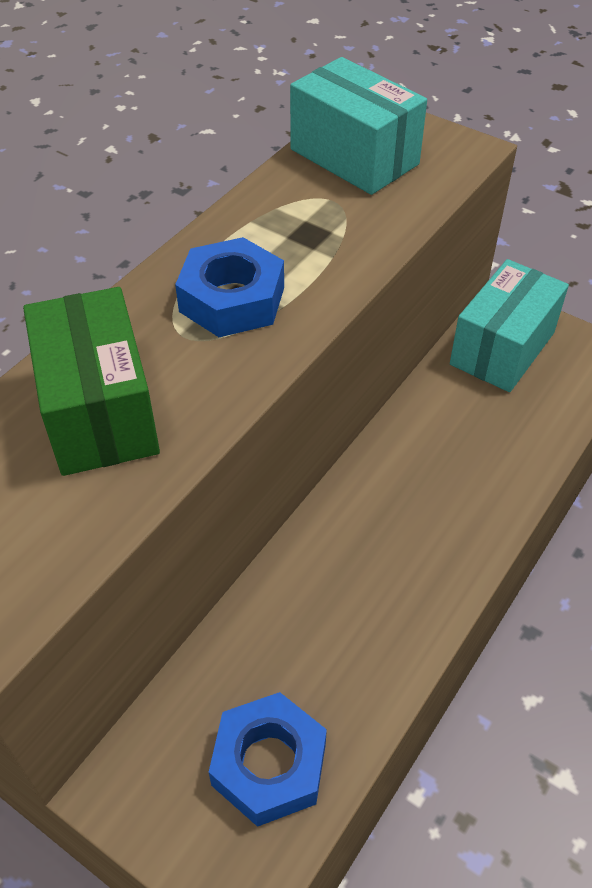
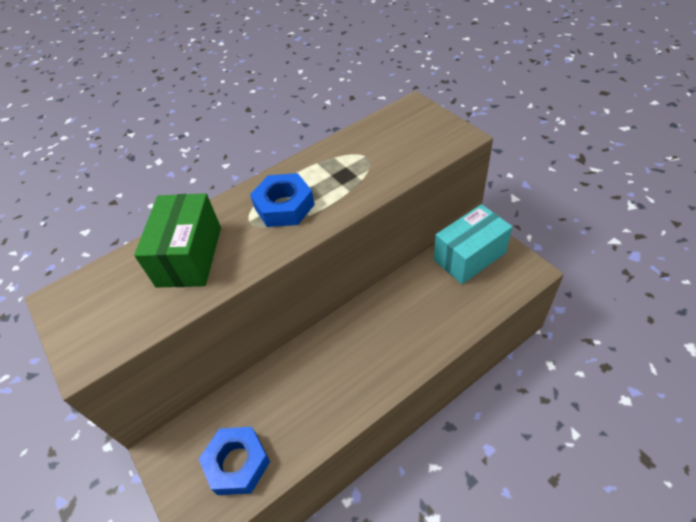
camera: 25 degrees right, 0 degrees up
(354, 157) = (392, 132): turquoise box -> none

